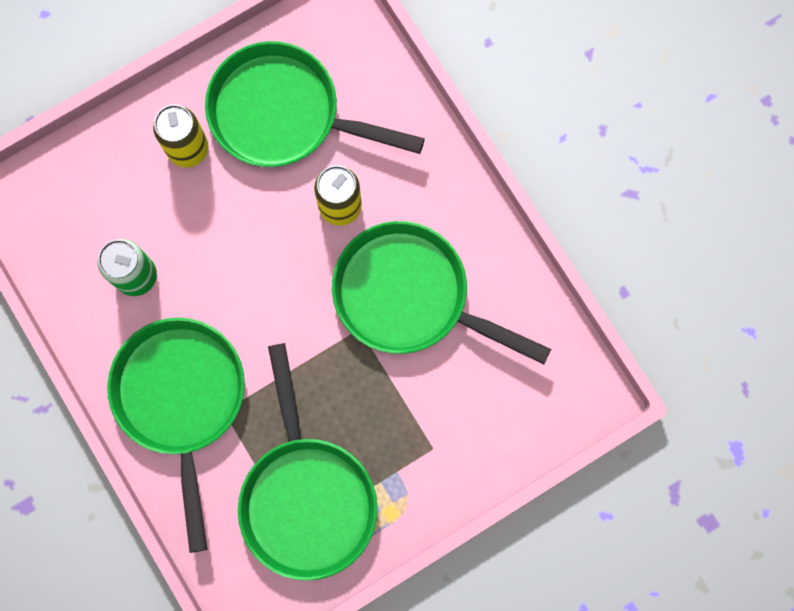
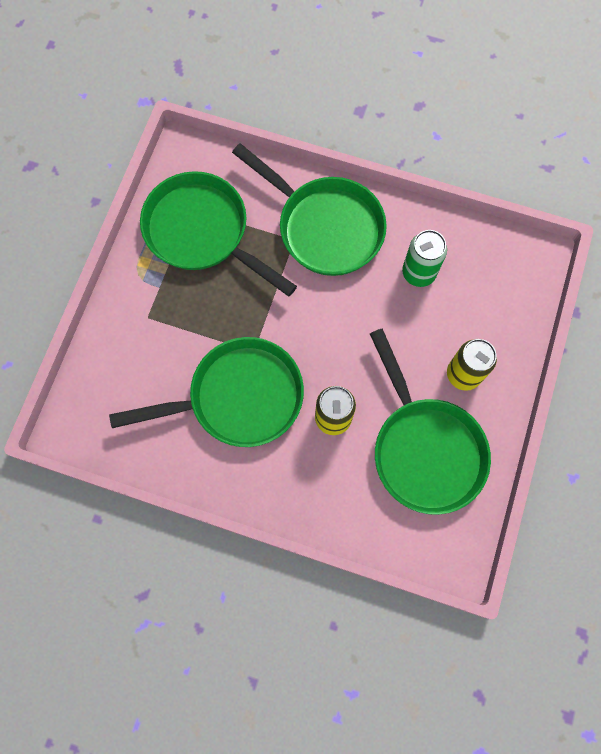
camera: 140 degrees right, 5 degrees down
(283, 114) = (425, 449): green pan -> green pan turned 90 degrees clockwise

